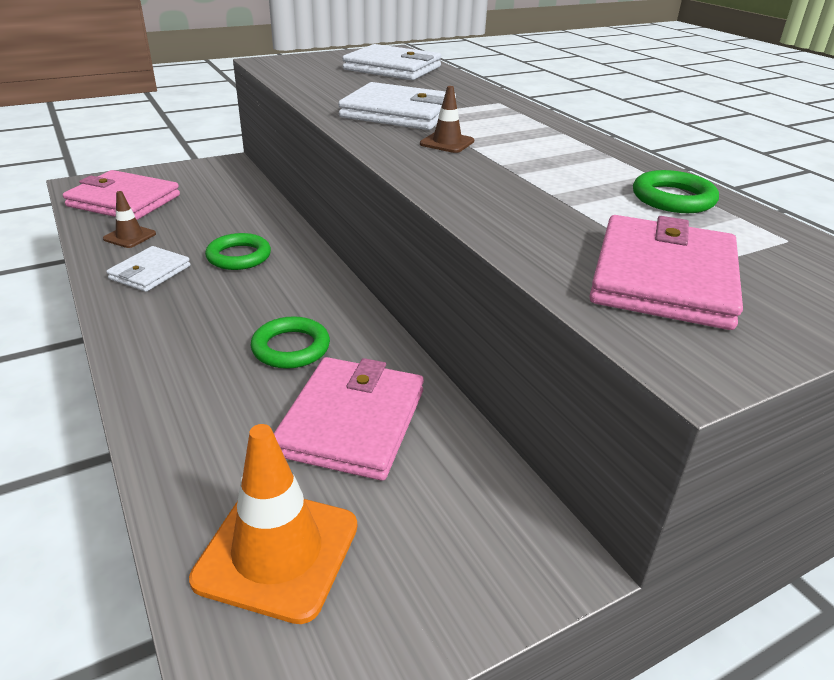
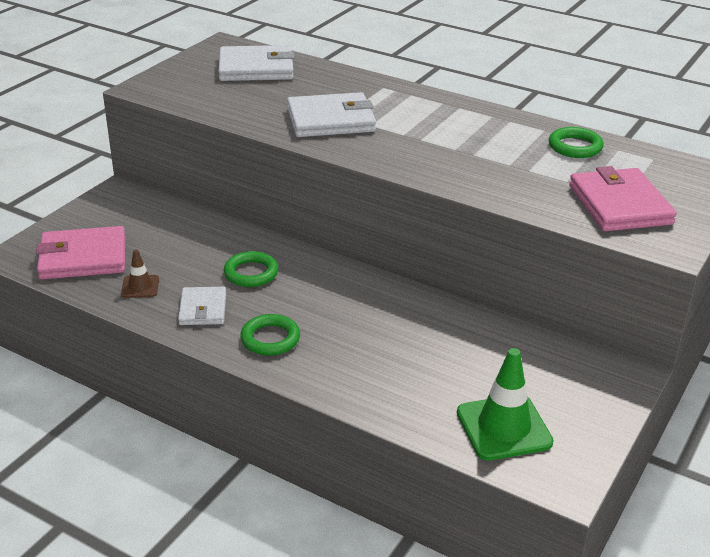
camera: 30 degrees left, 0 degrees up
(277, 552) = (504, 427): orange traffic cone -> green traffic cone
(291, 348) = (375, 324): green ring -> green ring (270, 339)
(351, 422) = (464, 352): pink wallet -> none
(447, 143) = (400, 140): brown traffic cone -> none

